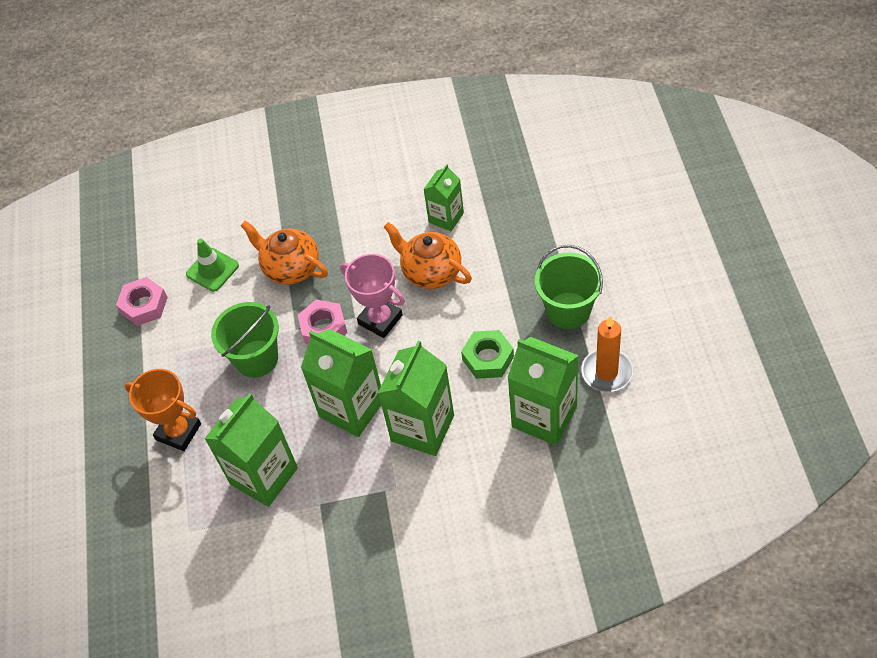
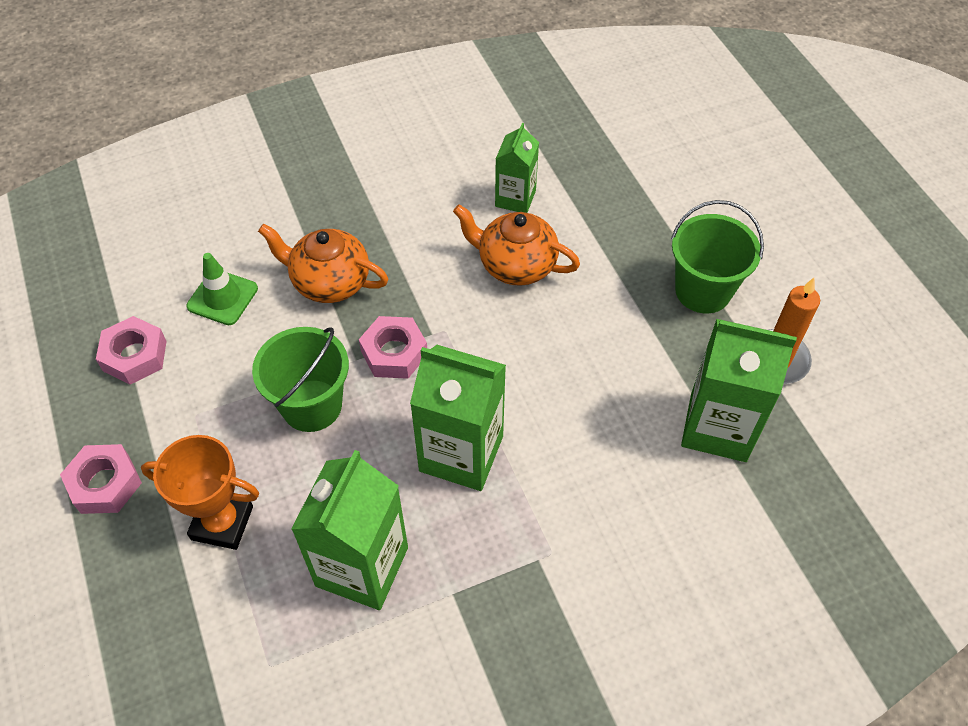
camera: 20 degrees left, 0 degrees up
(108, 393) = (105, 484): none -> pink nut
(380, 319) = (467, 332): pink trophy -> none
(422, 428) = (564, 465): green carton -> none
(488, 358) = (622, 363): green nut -> none

